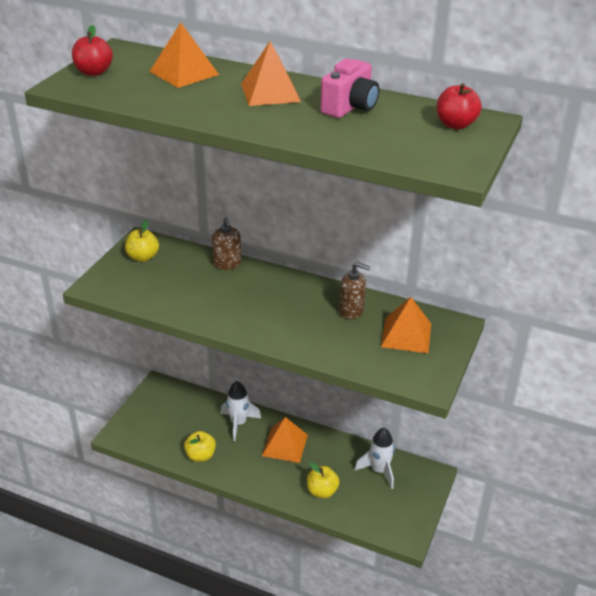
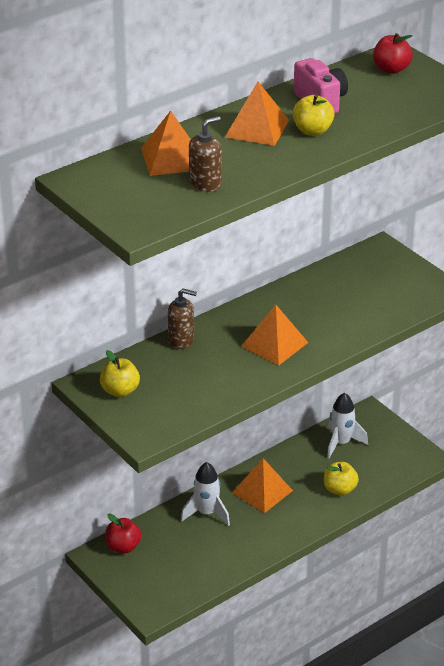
camera: 60 degrees left, 0 degrees up
(94, 72) = (121, 205): red apple -> red apple (123, 547)
(200, 456) = (231, 556): yellow apple -> yellow apple (312, 131)
(351, 311) = (318, 293): brown soap dispenser -> brown soap dispenser (205, 183)
(406, 335) = (374, 277): orange pyramid -> orange pyramid (274, 344)

